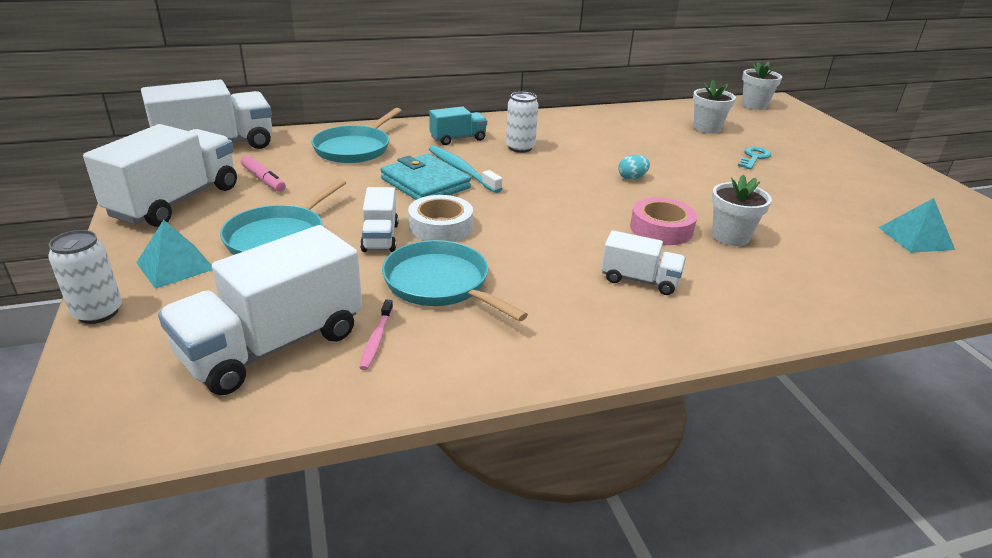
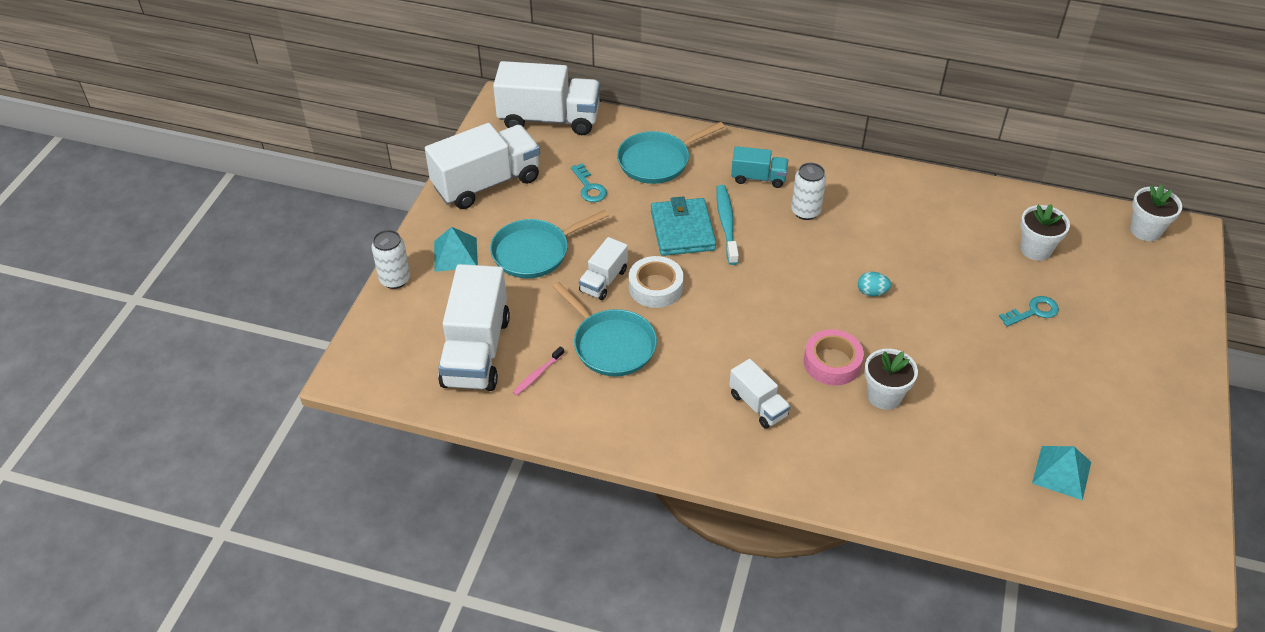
camera: 35 degrees right, 15 degrees up
(263, 179) = (561, 178): pink marker -> none
(273, 345) = (476, 351): white truck -> white truck turned 75 degrees counterclockwise
(300, 178) = (589, 187): none -> turquoise key
(440, 284) = (611, 345): turquoise pan -> turquoise pan turned 150 degrees clockwise

